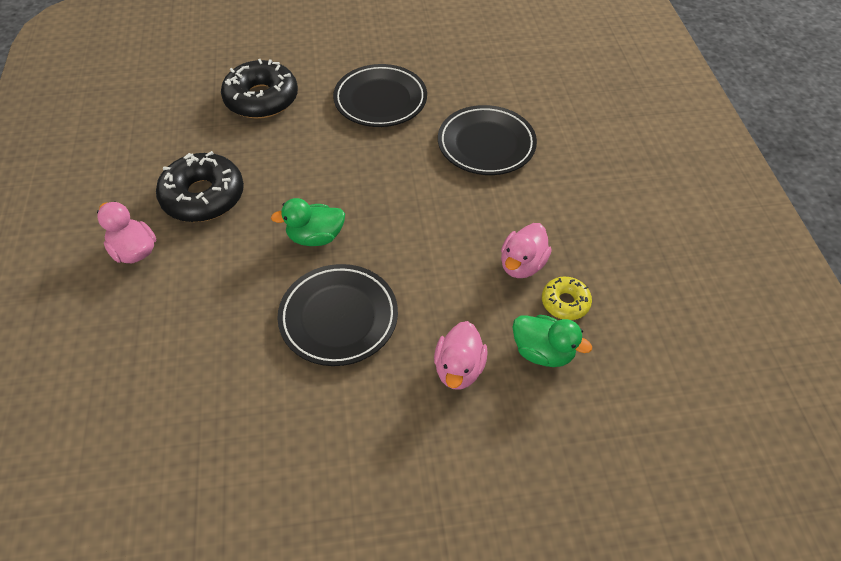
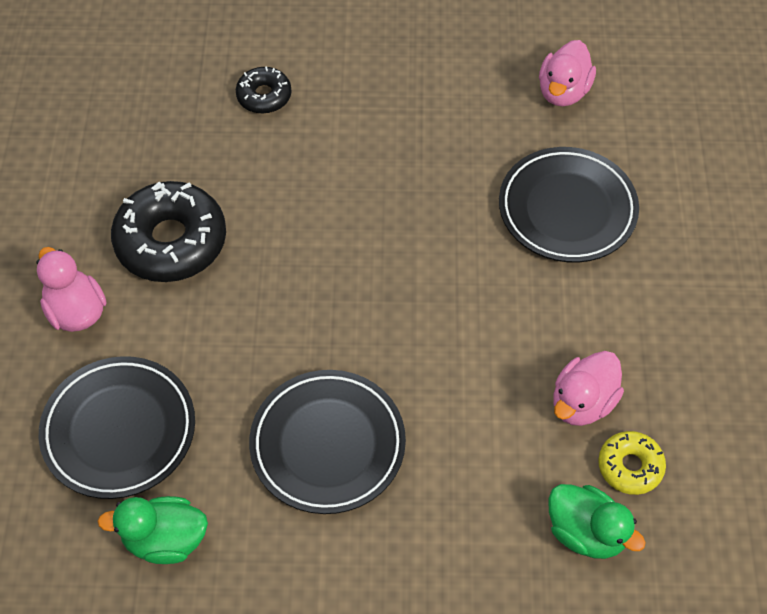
camera: 10 degrees right, 5 degrees up
(261, 99) = (264, 96): black donut -> black donut, size x0.53
(315, 237) = (312, 323): green duck -> green duck (165, 539)
(380, 100) = (429, 118): black plate -> black plate (119, 430)
(458, 369) = (472, 539): pink duck -> pink duck (563, 91)

